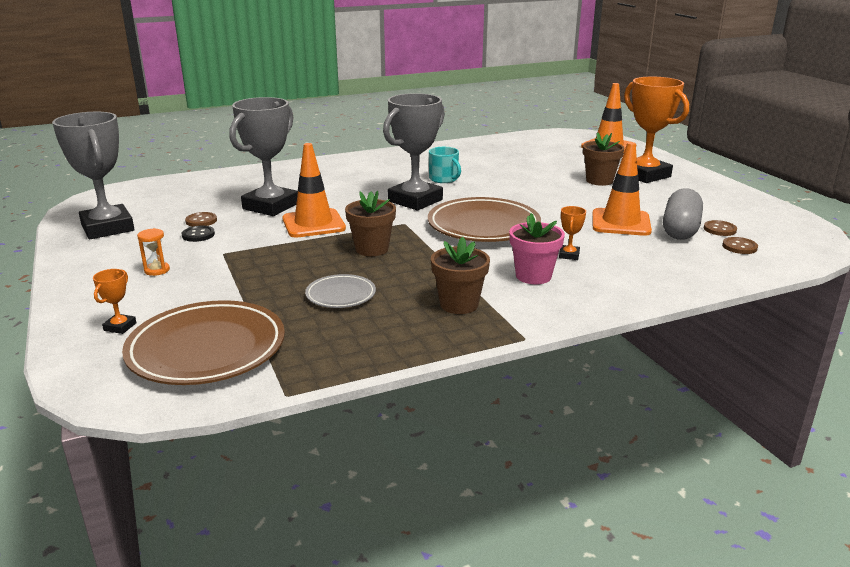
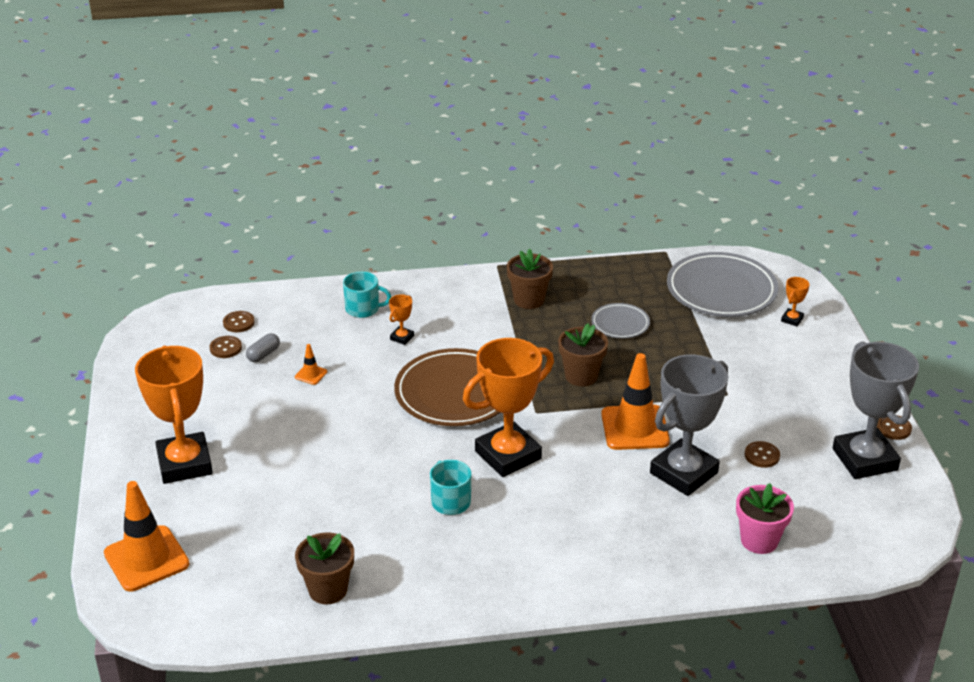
camera: 165 degrees left, 10 degrees up
(63, 248) = (893, 428): none -> brown button
(157, 270) = (785, 379): orange hourglass -> none
(198, 235) = (759, 429): black button -> none
(207, 349) = (721, 290): brown plate -> grey plate
(415, 200) = (508, 455): grey trophy -> orange trophy
(533, 276) = (451, 319): pink flower pot -> pink flower pot (759, 540)
(599, 181) = (255, 460): brown flower pot -> brown flower pot (328, 590)
(620, 223) = (311, 374): orange traffic cone -> orange traffic cone, size x0.43
(635, 272) = (363, 309): none -> turquoise mug
(680, 229) = (263, 354): grey capsule -> grey capsule, size x0.50

